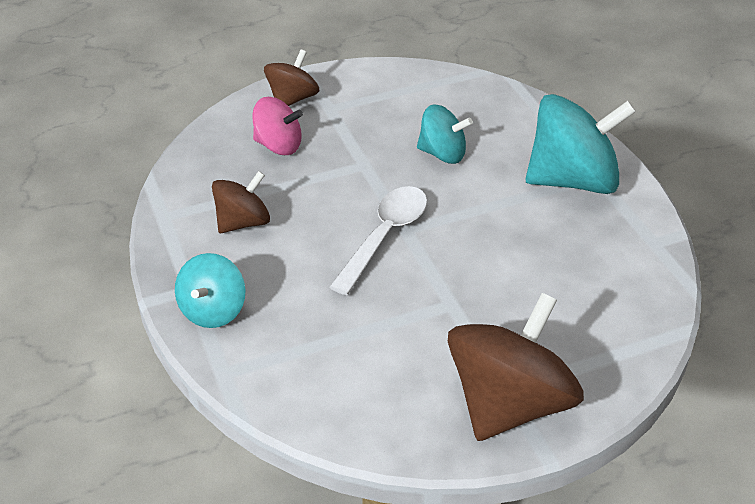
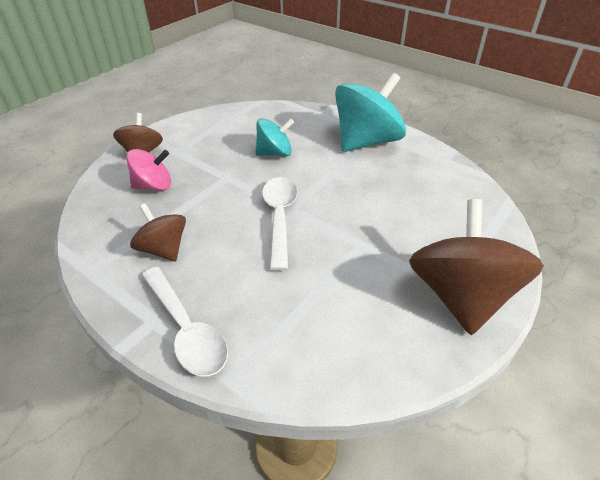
camera: 30 degrees left, 0 degrees up
(213, 310) = (186, 329): turquoise spinning top -> white spoon
(243, 222) = (163, 249): brown spinning top -> brown spinning top turned 60 degrees counterclockwise

